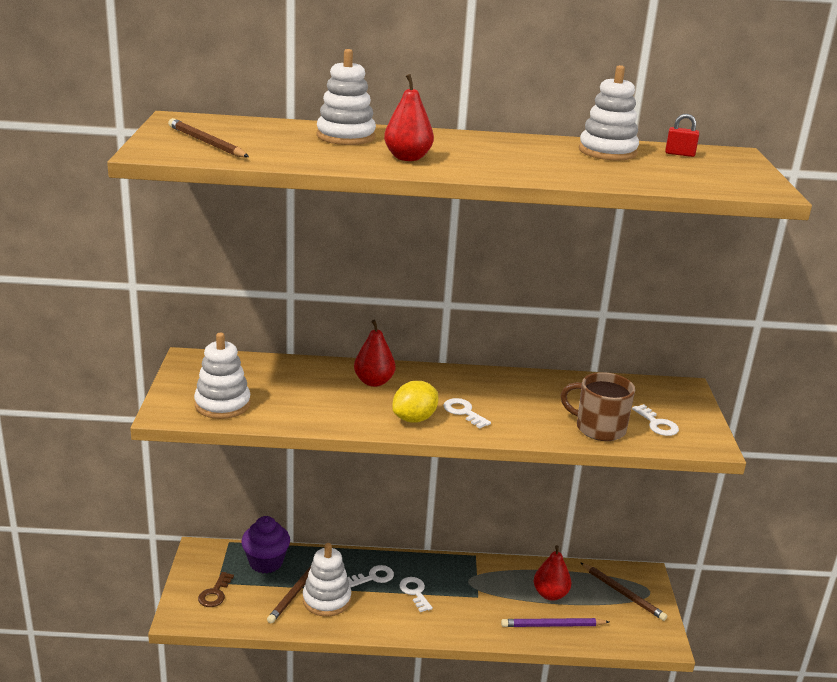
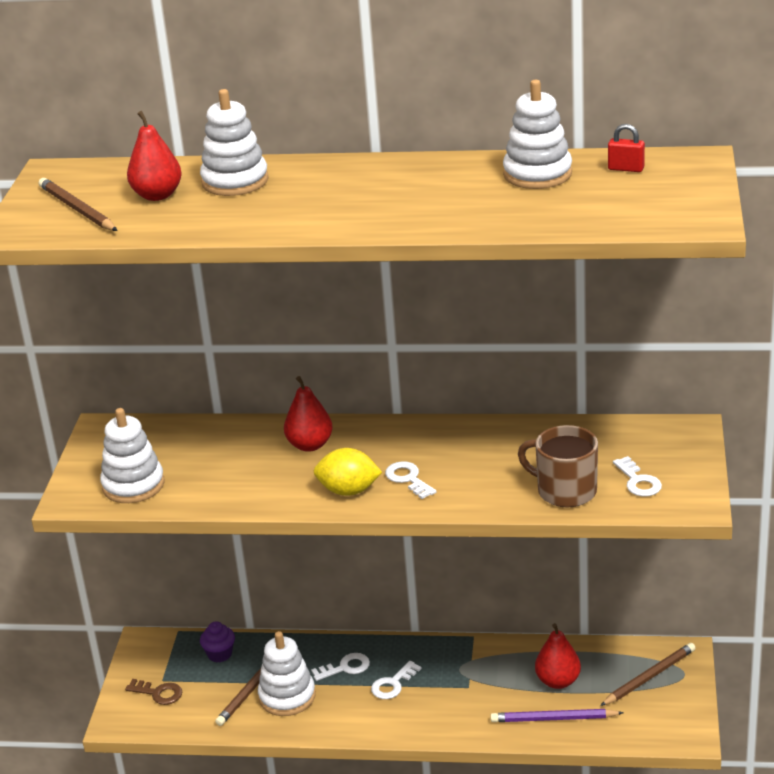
camera: 10 degrees right, 5 degrees up
(215, 593) = (158, 693): brown key -> brown key turned 90 degrees counterclockwise
(266, 562) = (219, 654): purple cupcake -> purple cupcake, size x0.62
(407, 158) = (296, 210): red pear -> red pear (157, 195)
(414, 419) = (348, 491): yellow lemon -> yellow lemon turned 45 degrees clockwise
(415, 592) = (393, 684): white key -> white key turned 120 degrees counterclockwise
(623, 593) = (649, 677): brown pencil -> brown pencil turned 90 degrees counterclockwise

